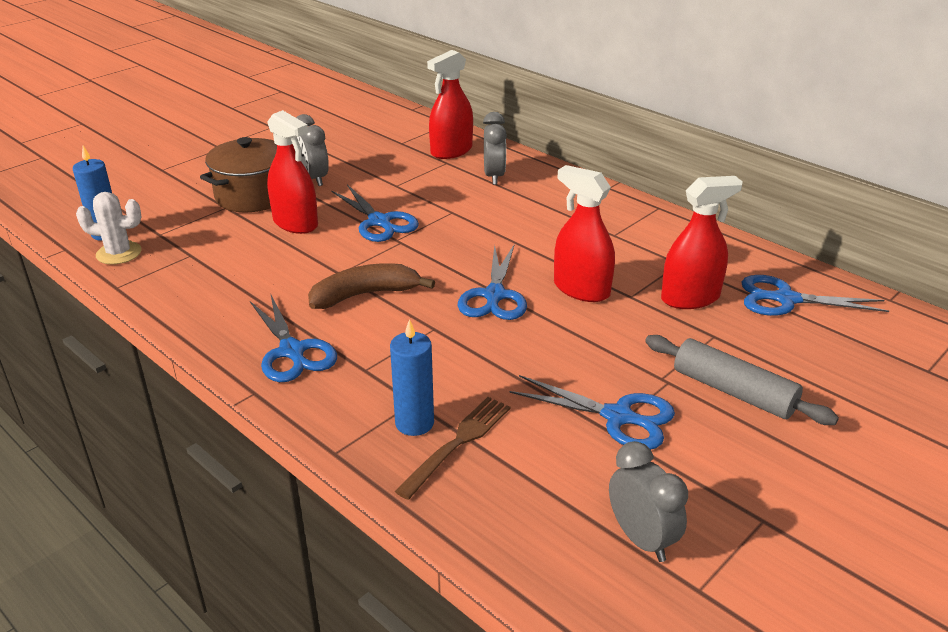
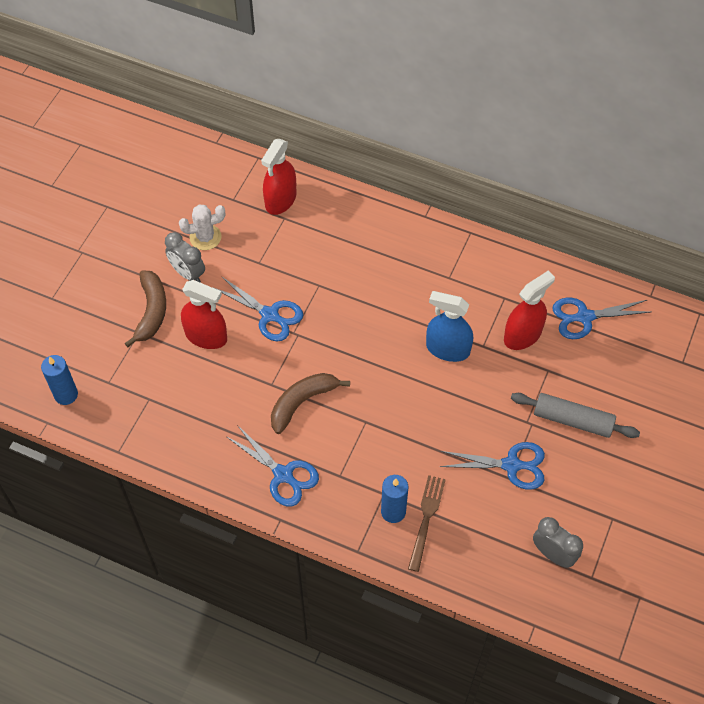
camera: 20 degrees left, 25 degrees up
(119, 253) = (93, 414): white cactus -> white cactus (205, 237)
(253, 196) = (151, 311): brown pot -> brown banana
(494, 176) = (331, 227): grey clock -> none
(494, 295) = (391, 375): blue scissors -> none
(581, 289) = (447, 349): red spray bottle -> blue spray bottle

